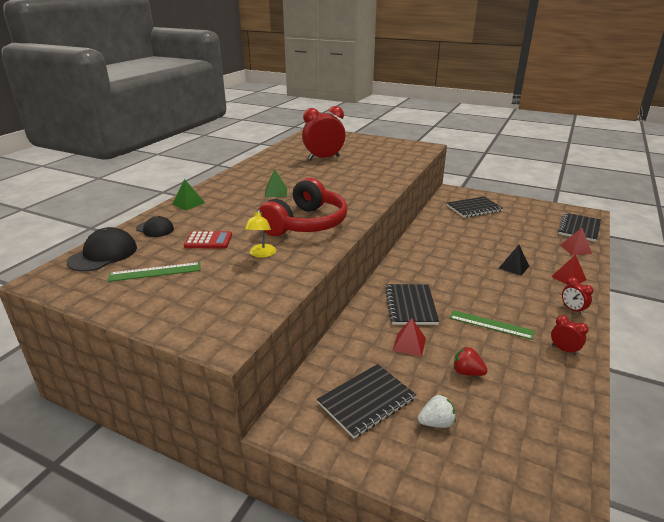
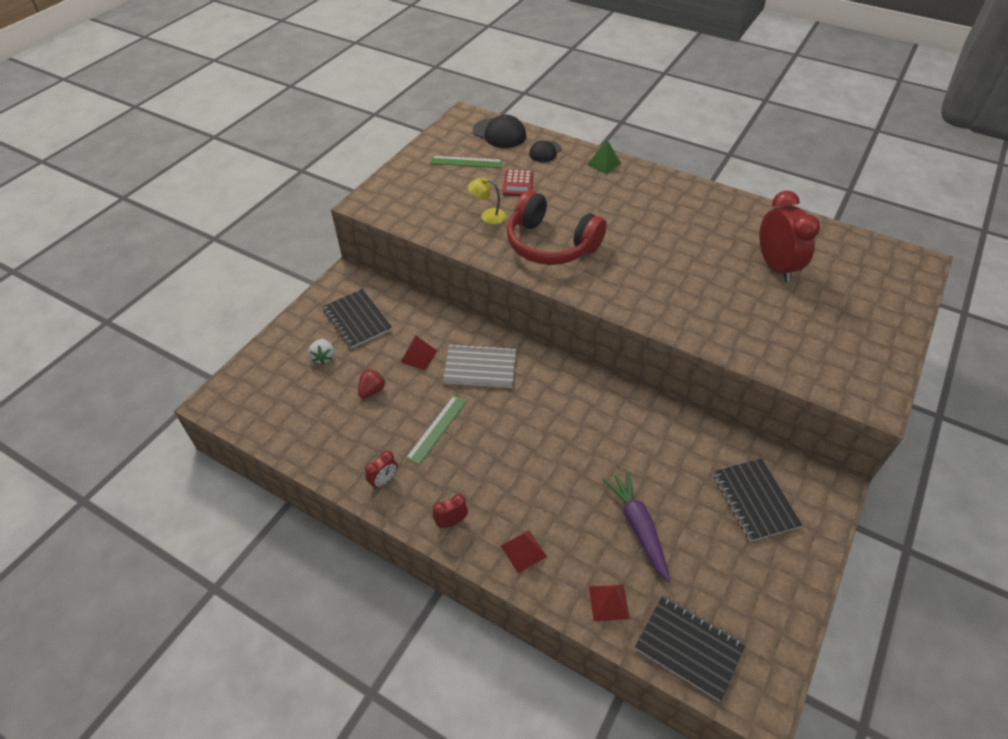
camera: 95 degrees right, 20 degrees up
(155, 272) = (466, 162): green ruler -> green ruler turned 75 degrees counterclockwise
(276, 192) = (638, 222): green pyramid -> none
(411, 306) = (480, 368): black notebook -> grey notebook
(514, 267) = (556, 493): black pyramid -> none
(517, 240) = (638, 527): none -> purple carrot

